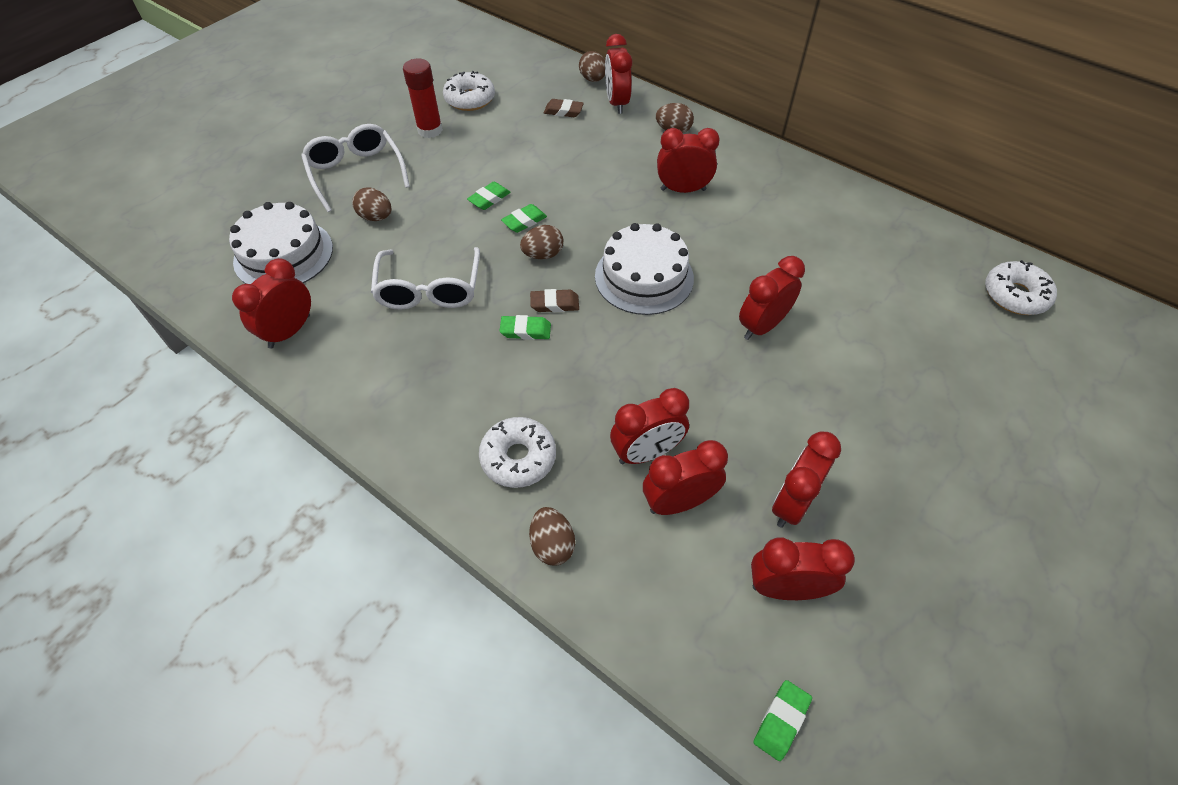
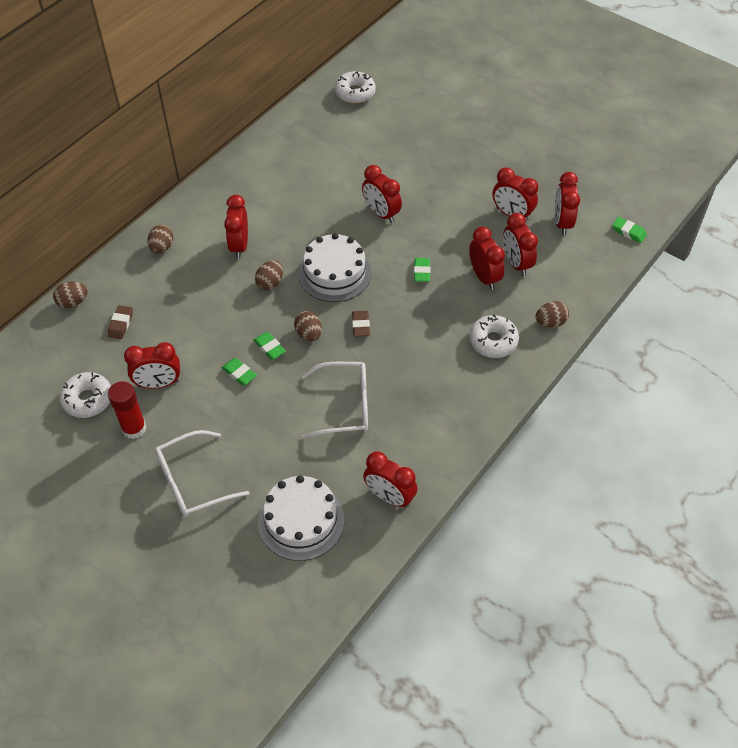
camera: 90 degrees left, 0 degrees up
(376, 217) = (256, 456): brown egg -> brown egg (270, 283)
(525, 330) = (386, 342): green eraser -> green eraser (421, 272)
(617, 103) = (115, 285): red clock -> red clock (158, 383)

